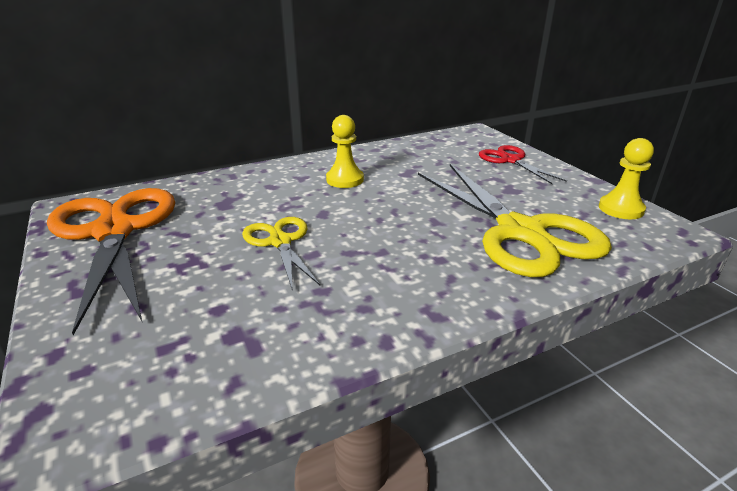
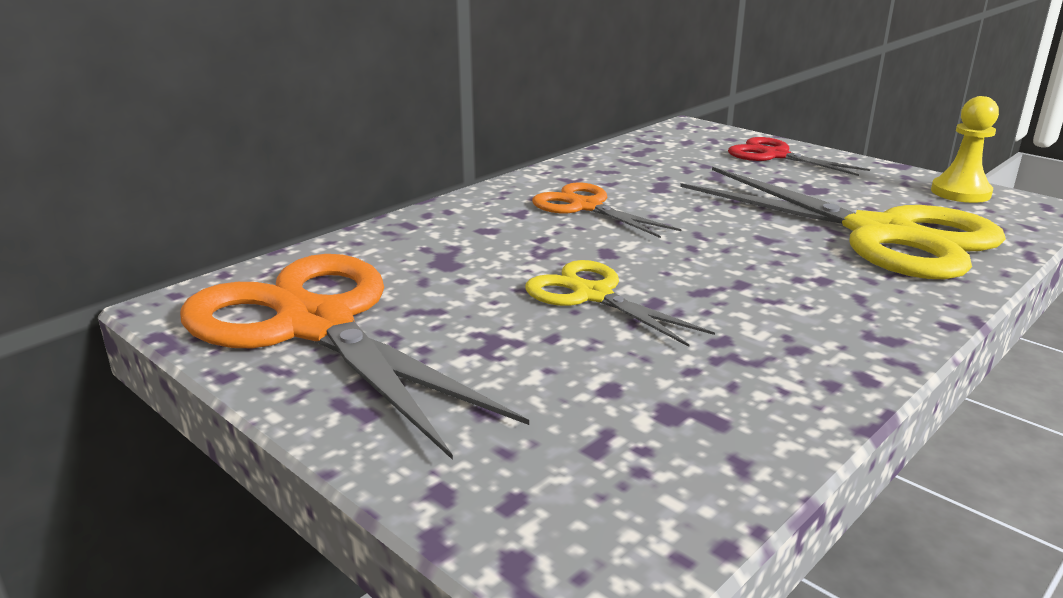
camera: 20 degrees left, 5 degrees down
(345, 179) = (585, 207): yellow pawn -> orange scissors

